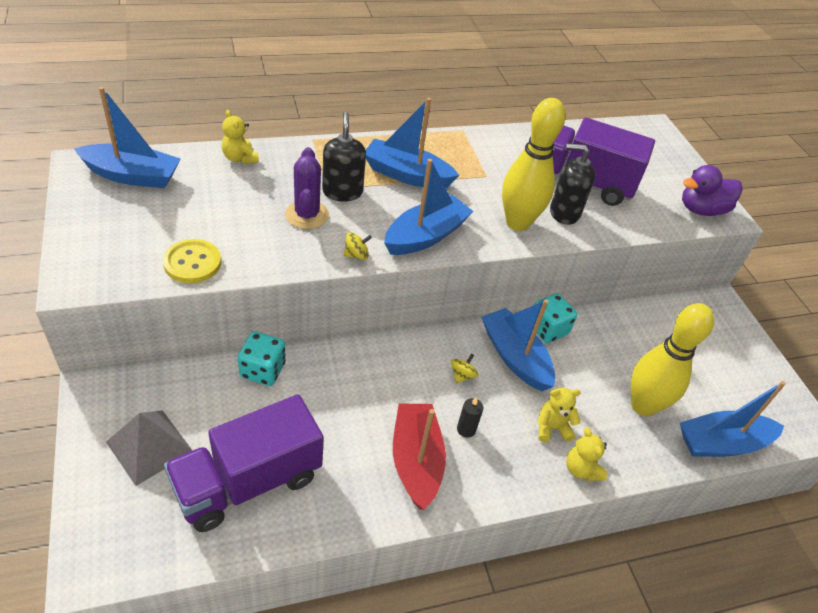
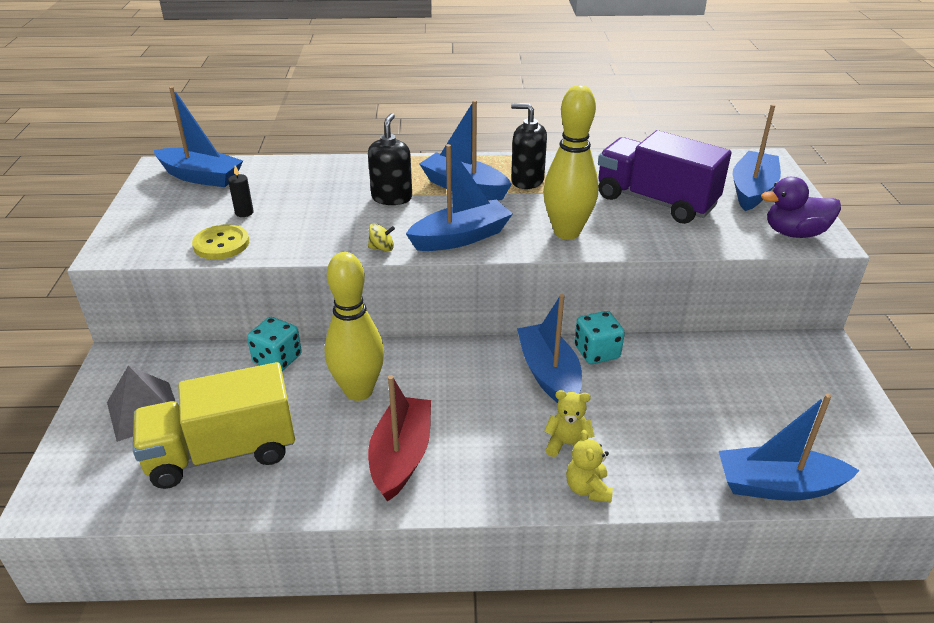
camera: 20 degrees right, 10 degrees down
(240, 158) = (305, 168): yellow teddy bear -> none
(248, 482) = (222, 452): purple truck -> yellow truck
(307, 215) = (348, 214): purple cactus -> none
(462, 375) = (483, 385): yellow spinning top -> none
(466, 429) = (467, 434): black candle -> black candle (244, 213)
(564, 212) = (624, 227): black soap dispenser -> black soap dispenser (527, 181)
(643, 405) = (687, 436): yellow bowling pin -> yellow bowling pin (358, 391)
(654, 164) = (752, 190): none -> blue boat

